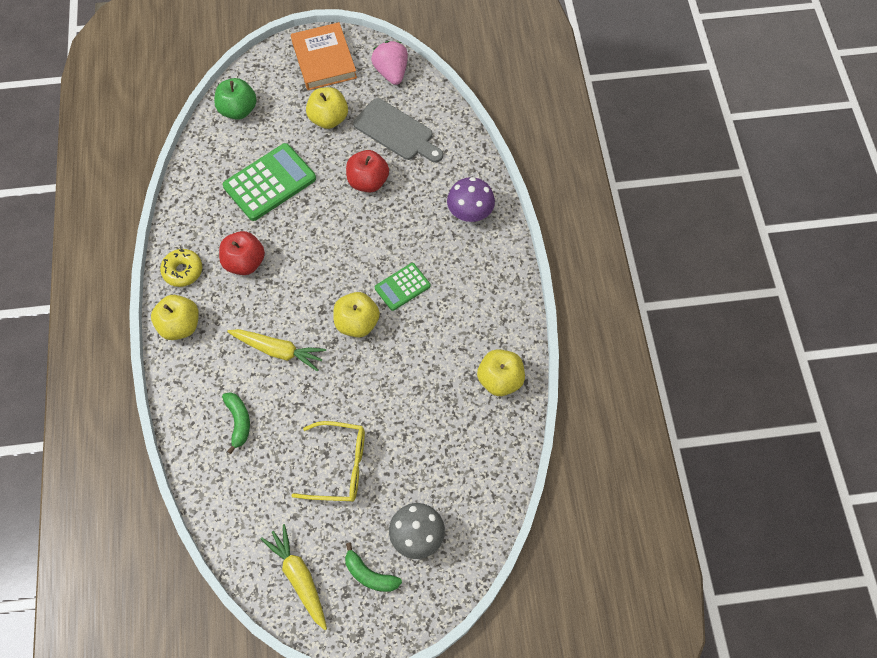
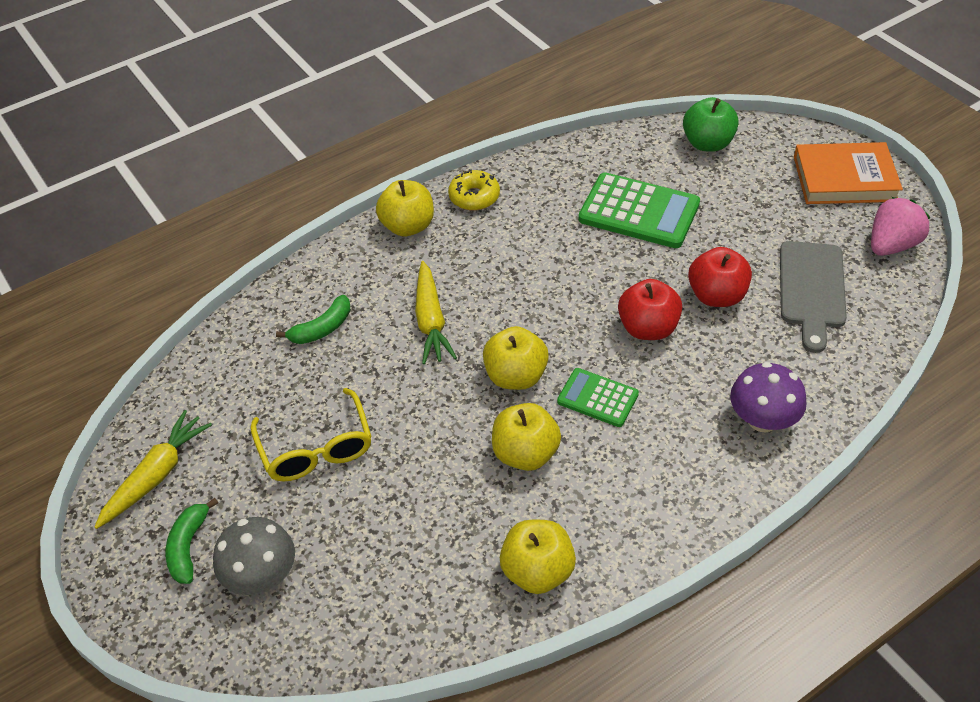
camera: 65 degrees right, 15 degrees down
(245, 262) = (521, 240): red apple -> red apple (648, 328)
(324, 60) = (844, 179): orange book -> orange book turned 45 degrees clockwise
(328, 119) = (769, 220): yellow apple -> yellow apple (525, 453)

